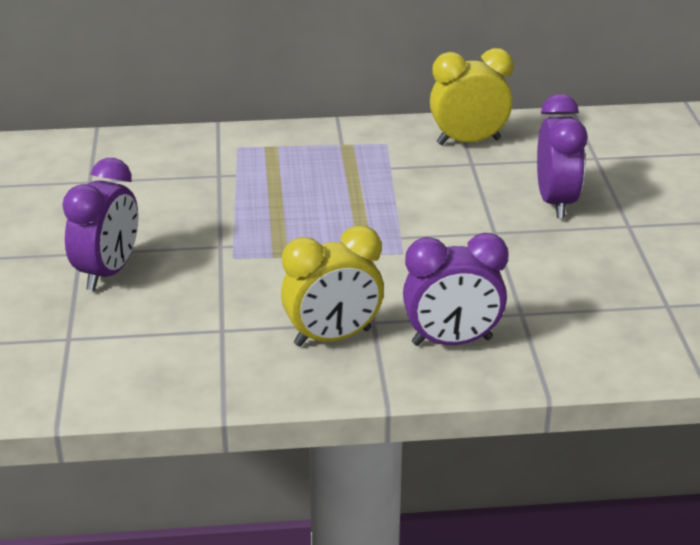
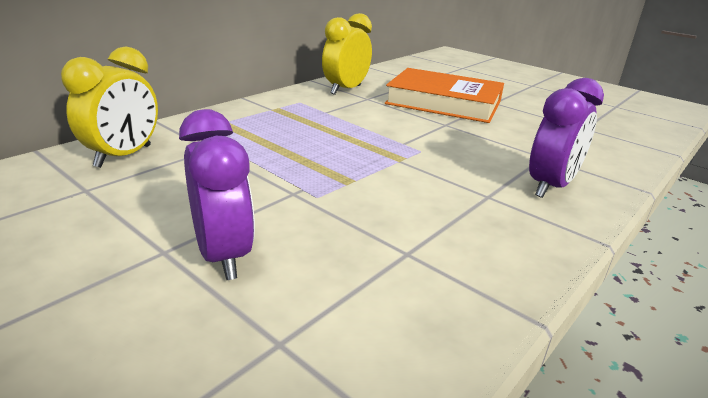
camera: 45 degrees left, 5 degrees down
(333, 337) = (488, 218): yellow clock -> yellow clock (123, 156)
(555, 202) = (443, 102): purple clock -> orange book

